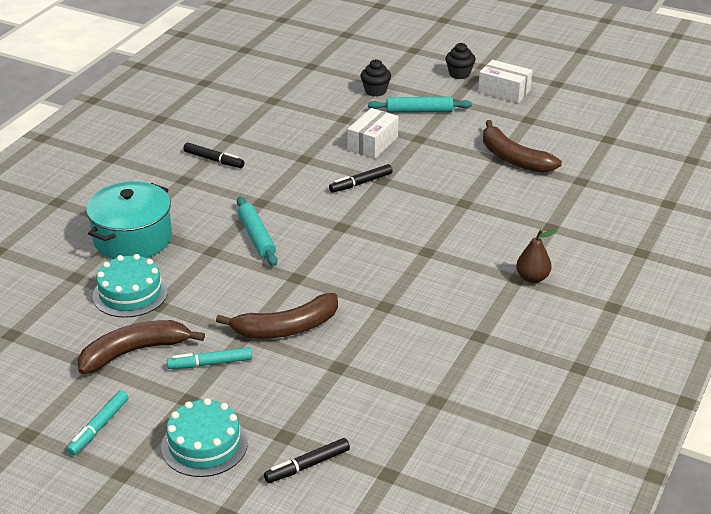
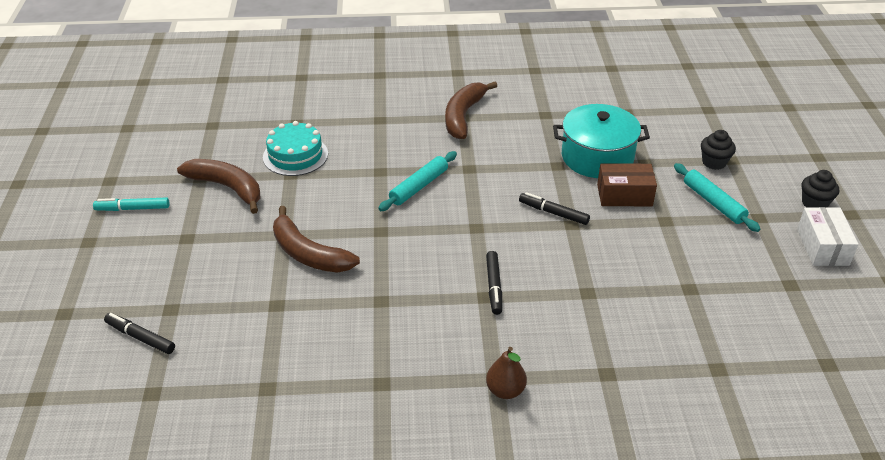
camera: 60 degrees right, 5 degrees up
(133, 238) = (363, 127): turquoise pot -> turquoise pot (597, 157)
(204, 445) = (139, 269): turquoise cake -> none
(210, 363) = (236, 231): turquoise marker -> none
(214, 160) = (505, 120): black marker -> black marker (494, 286)
(372, 143) = (624, 195): white box -> brown box
(513, 158) = (703, 299): brown banana -> brown banana (463, 116)

